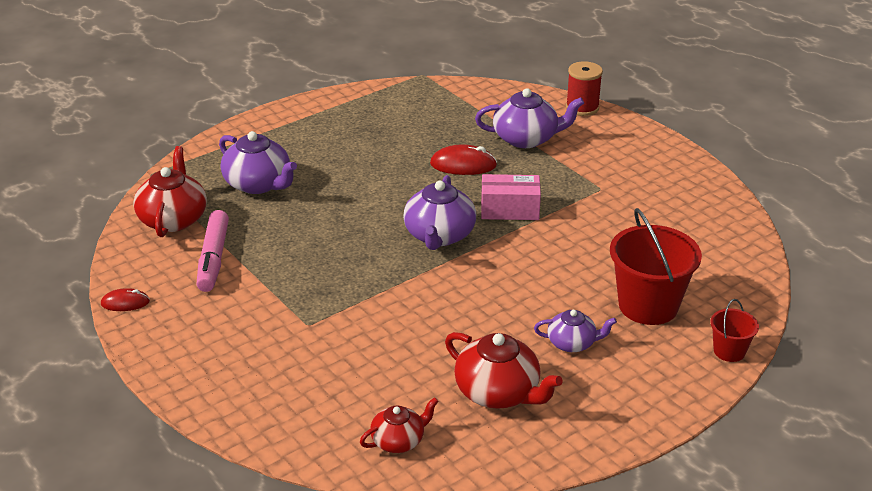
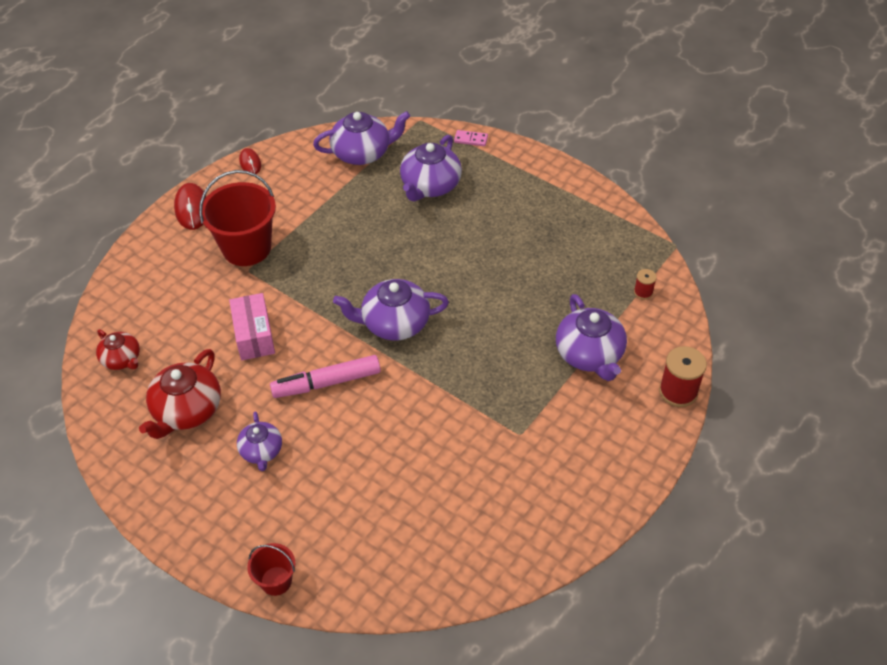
camera: 75 degrees right, 15 degrees up
(173, 219) = (362, 153): red teapot -> purple teapot
(207, 149) = (471, 139): none -> pink domino
(213, 258) = (317, 192): pink marker -> pink marker (326, 383)
(463, 165) = (518, 315): red mouse -> red mouse (192, 208)
(468, 100) = (643, 292): none -> red spool
(510, 210) = (454, 366): pink box -> pink box (254, 336)
(648, 305) = (331, 503): red bucket -> red bucket (247, 248)

